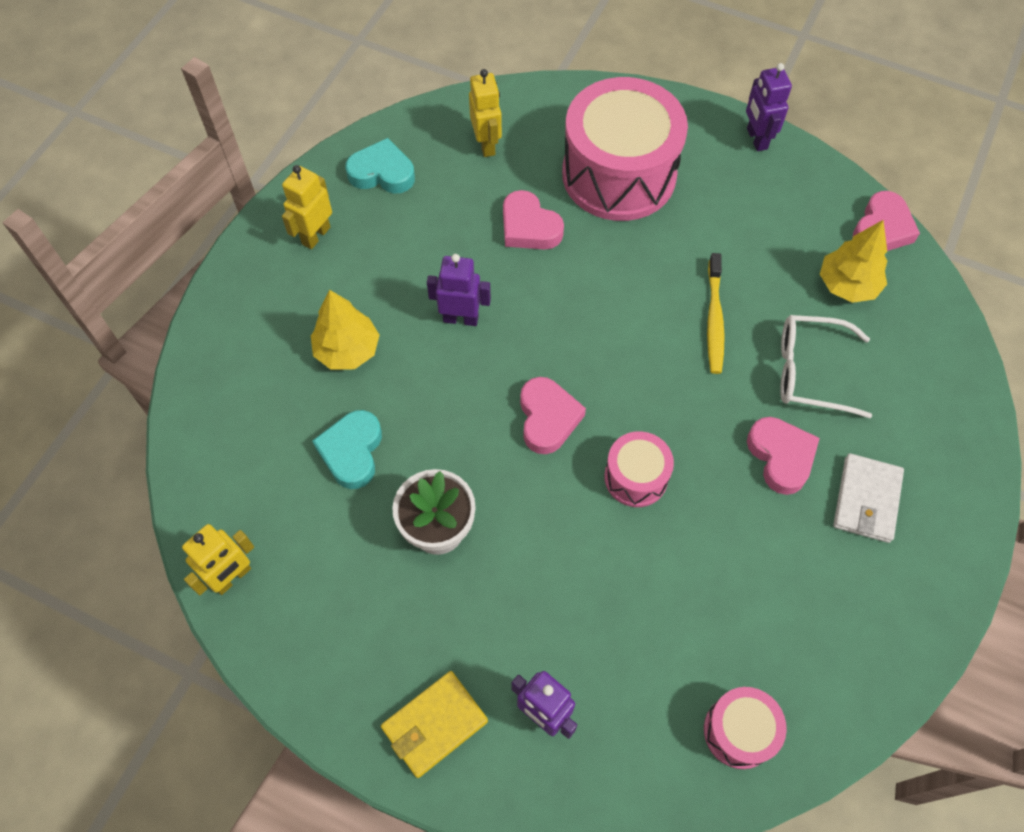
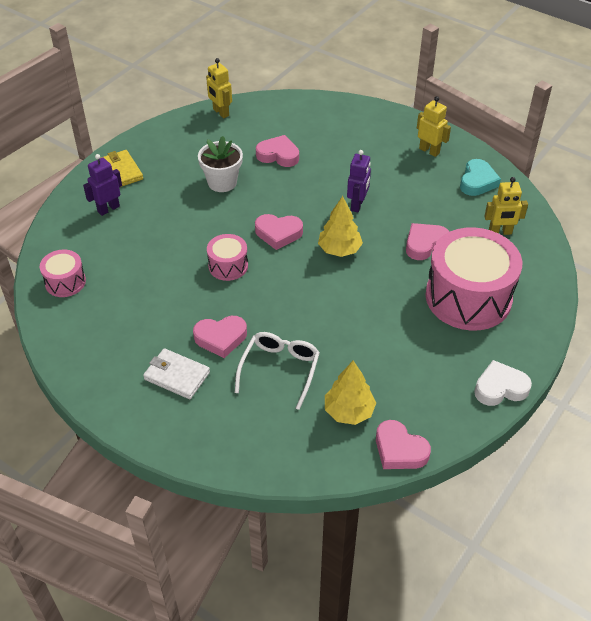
camera: 100 degrees right, 15 degrees down
(347, 350) = (344, 158): yellow tree -> yellow tree (339, 250)
(352, 452) = (278, 155): turquoise heart -> pink heart
(714, 319) = (333, 326): yellow toothbrush -> none
(756, 139) = (500, 388): purple robot -> white heart

